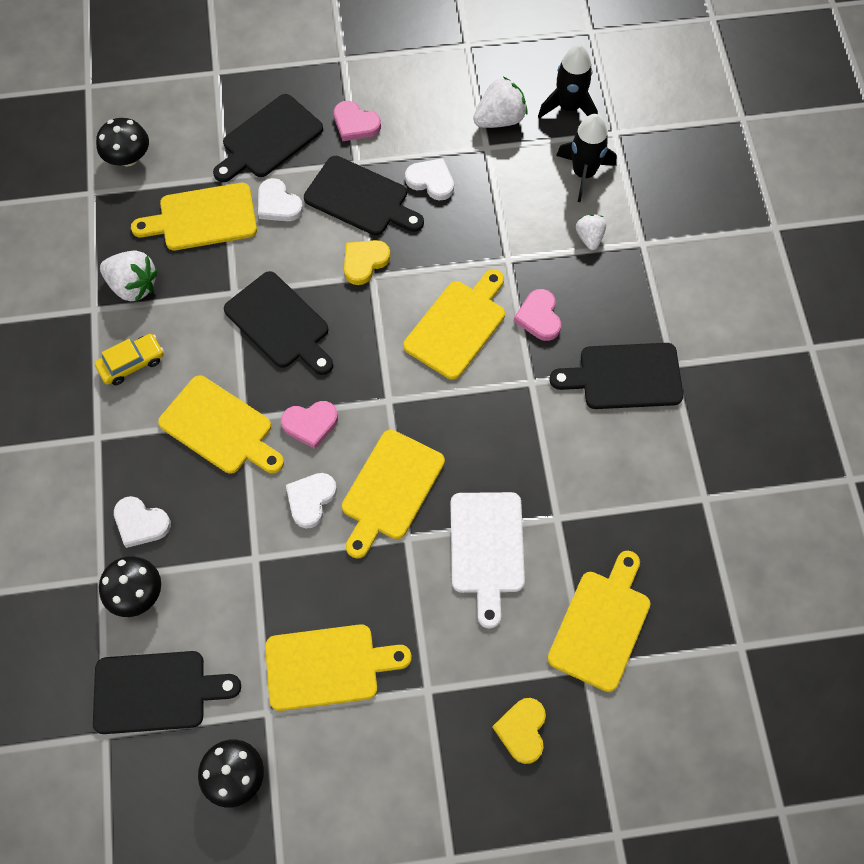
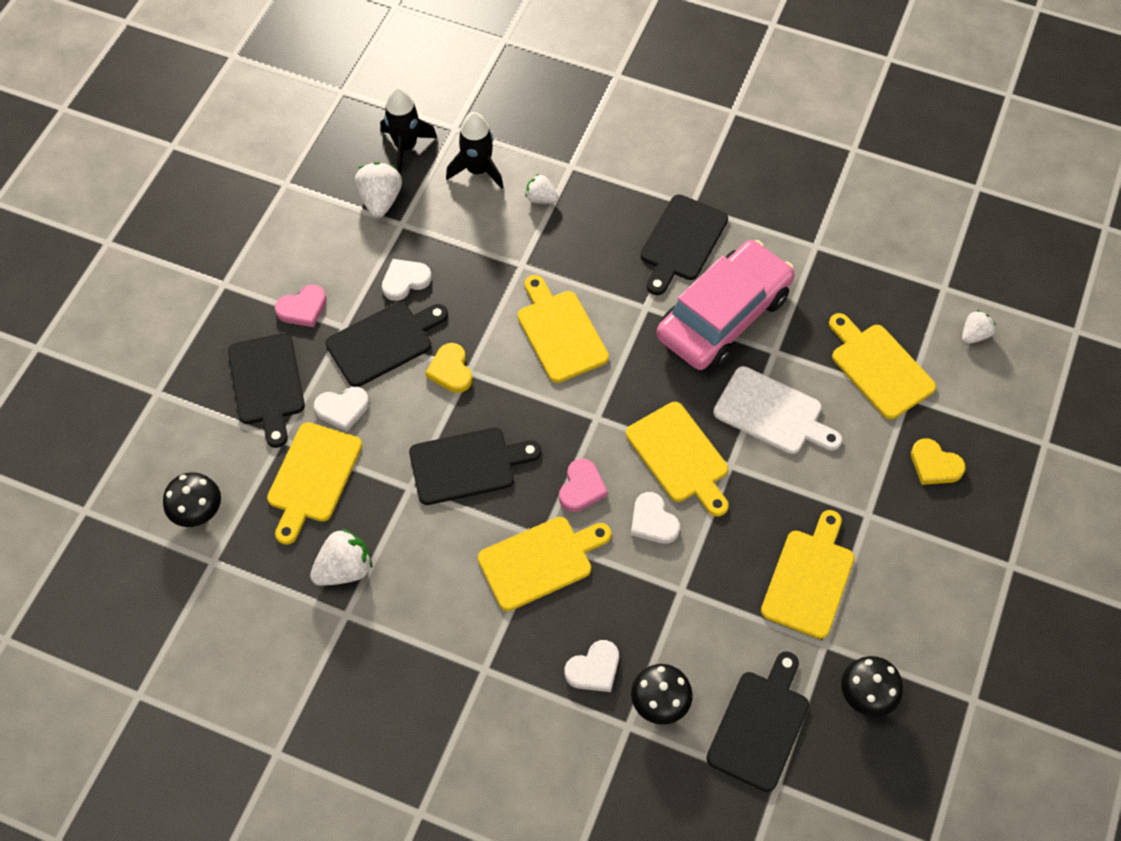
camera: 60 degrees left, 5 degrees down
(131, 363) = (426, 606): yellow car -> none
(539, 317) = (590, 271): pink heart -> none
(566, 453) = (723, 316): none -> pink car
(703, 703) = (974, 335): none -> white strawberry

